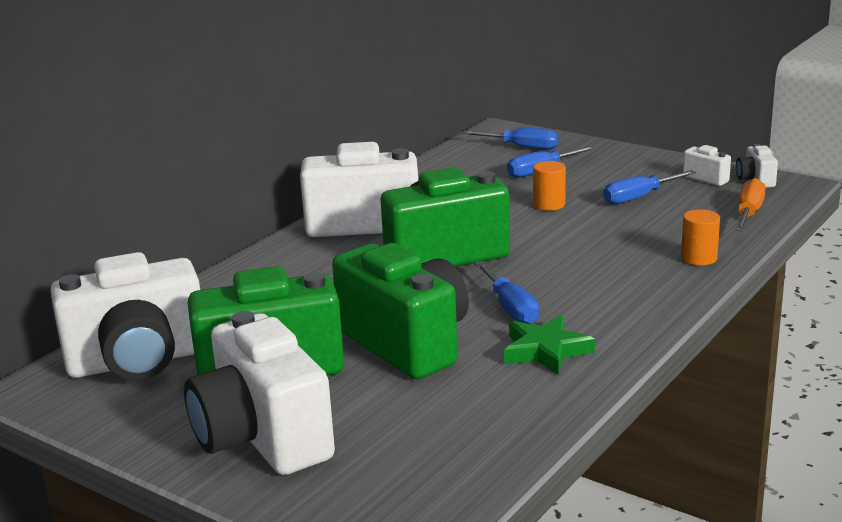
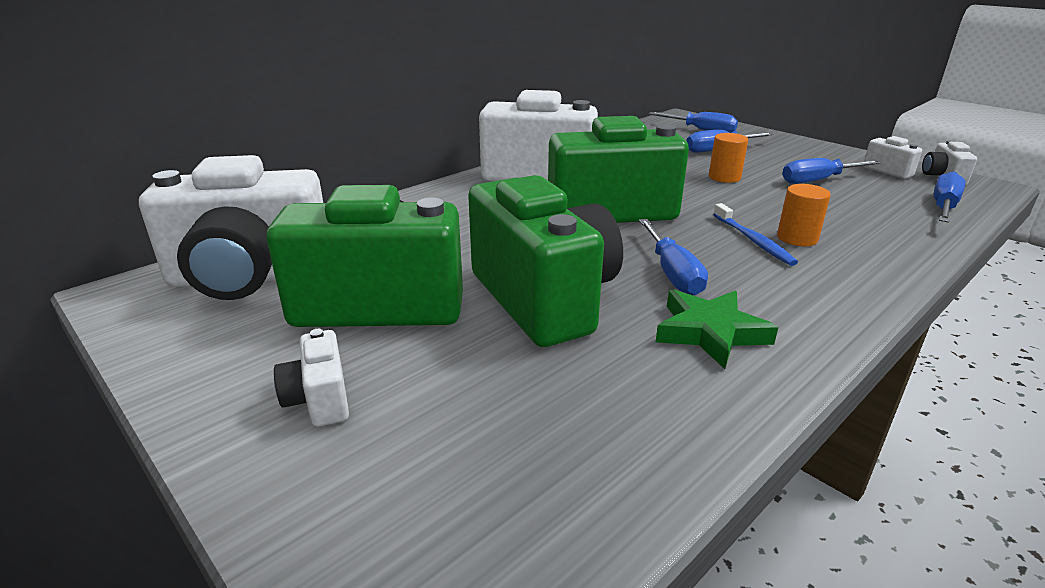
camera: 10 degrees right, 5 degrees up
(262, 438) = (319, 400): white camera -> white camera, size x0.42
(577, 268) = (753, 240): none -> blue toothbrush
(699, 258) = (895, 246): orange cylinder -> orange cylinder (797, 238)
(748, 213) = (943, 207): orange screwdriver -> blue screwdriver

